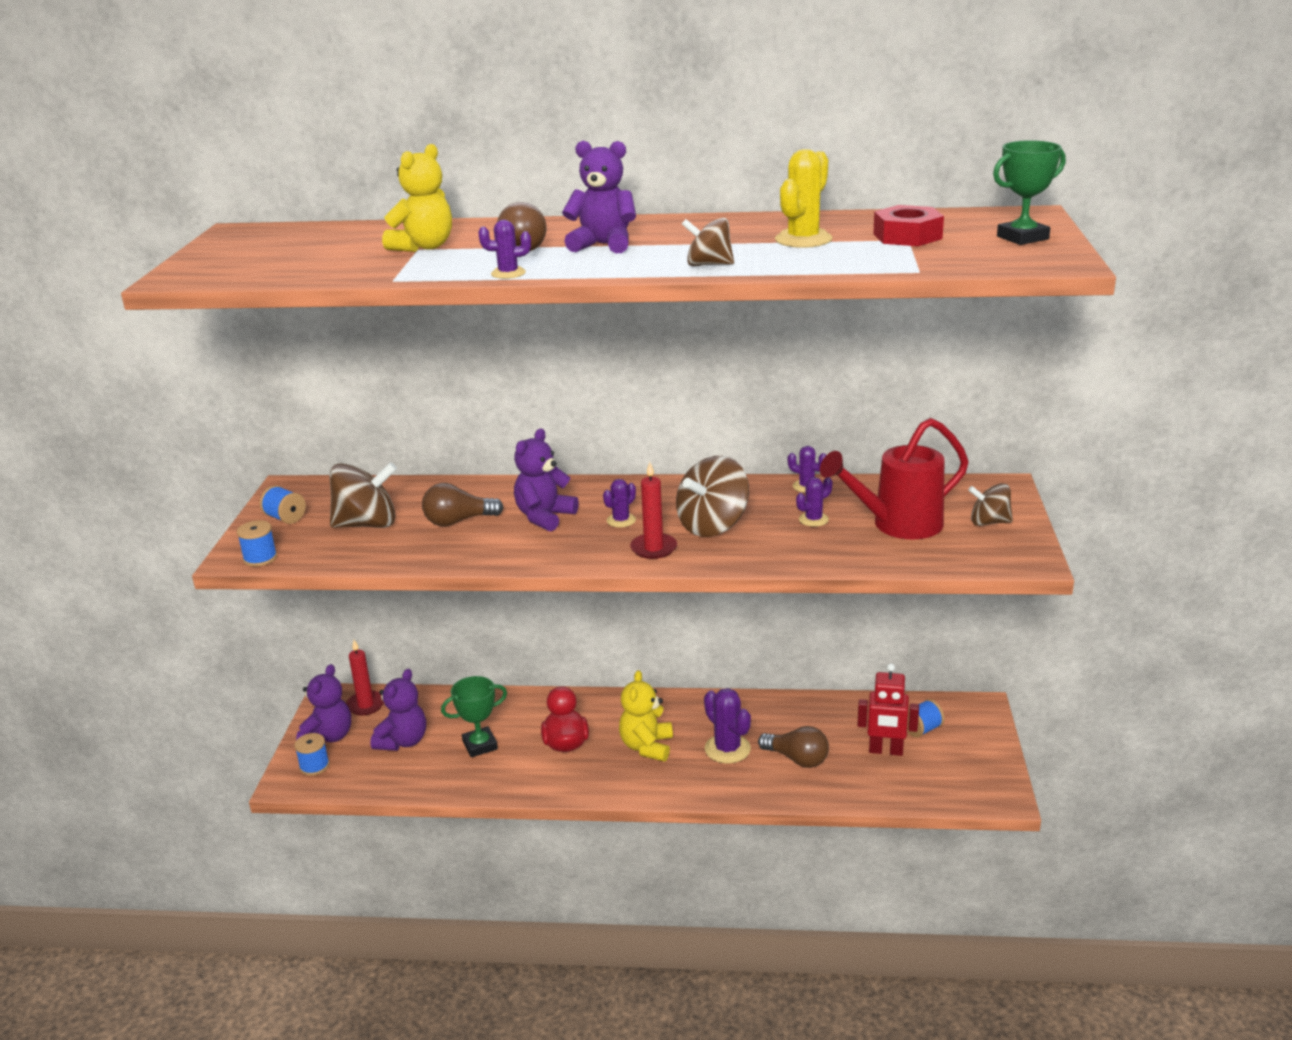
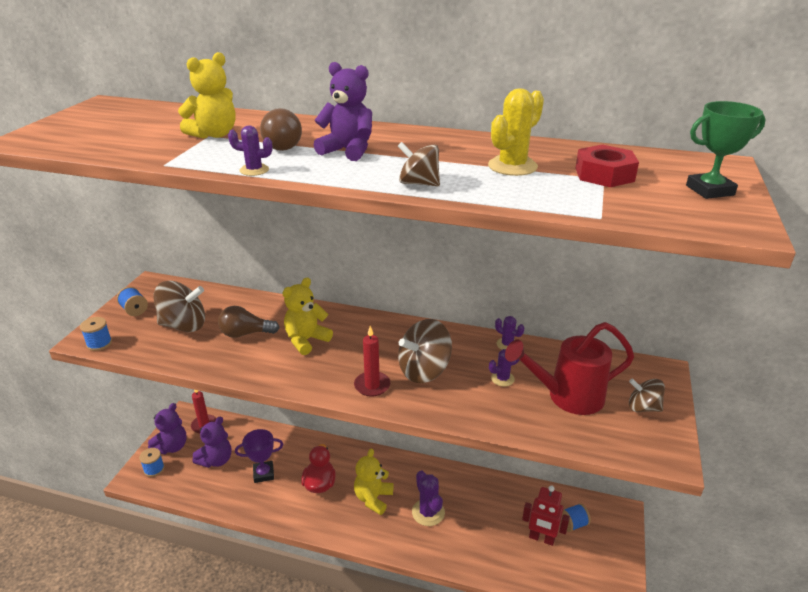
camera: 10 degrees right, 5 degrees up
(480, 745) = (263, 474): green trophy -> purple trophy
(544, 517) = (306, 340): purple teddy bear -> yellow teddy bear
(621, 520) = (359, 353): purple cactus -> none
(797, 759) = (475, 532): brown light bulb -> none

